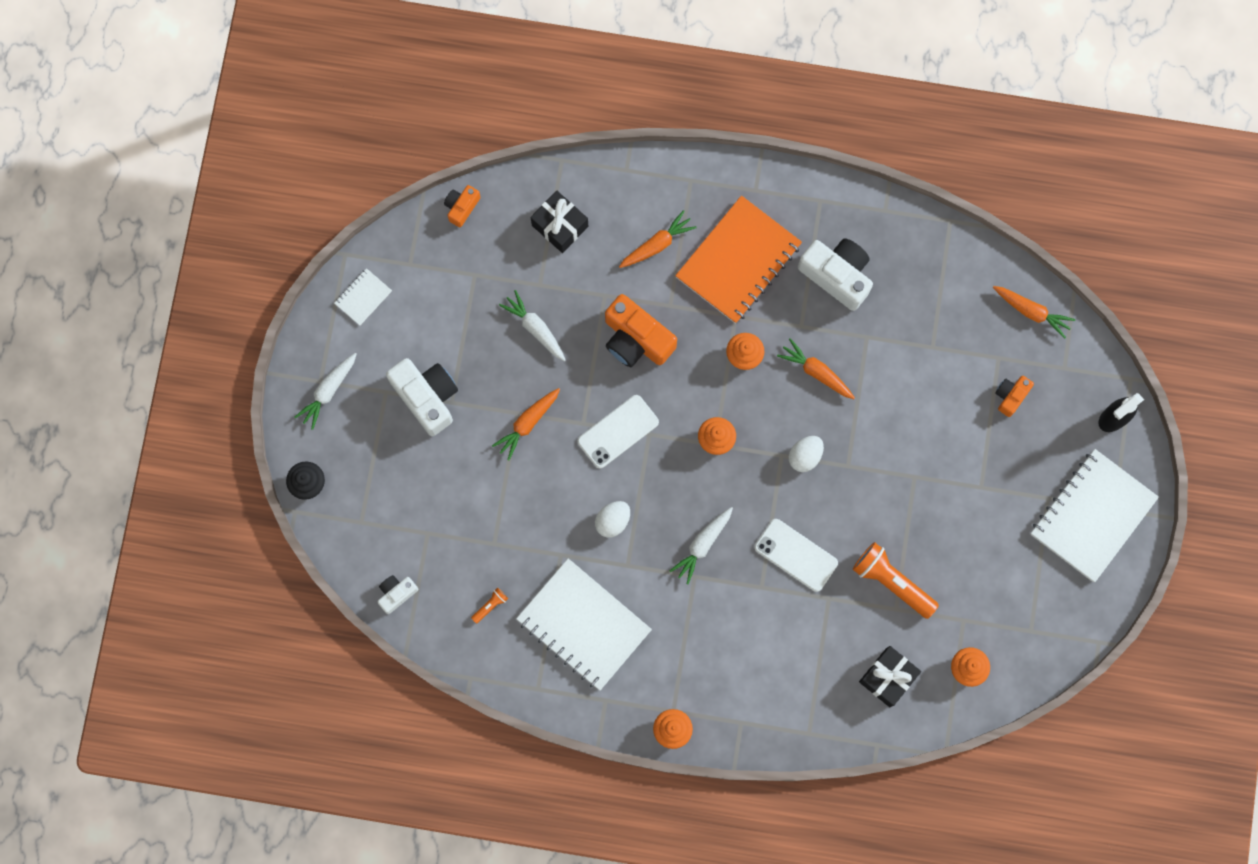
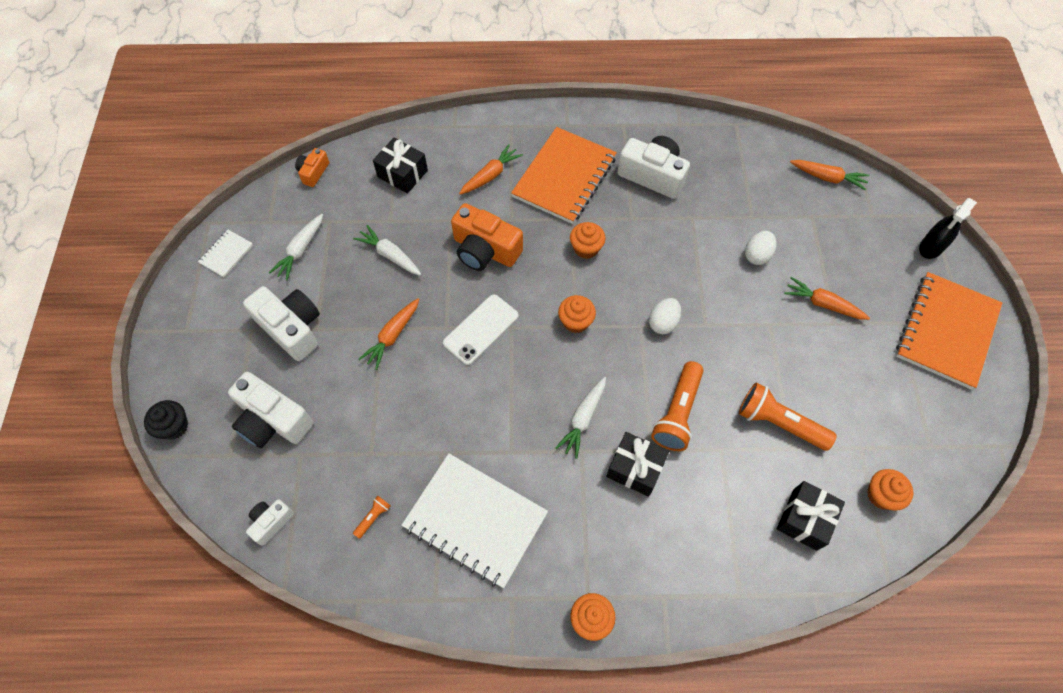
camera: 10 degrees left, 15 degrees down
(328, 391) = (194, 338): white carrot -> white carrot (300, 250)
(403, 494) = (273, 420): none -> white camera
(613, 521) = (489, 411): white egg -> white egg (757, 255)
(742, 602) = (635, 468): none -> black gift
(796, 555) = (677, 413): white phone -> orange flashlight
(816, 372) = (654, 251): orange carrot -> orange carrot (822, 304)
(1010, 396) = (834, 244): orange camera -> none
(1092, 516) = (946, 331): white notebook -> orange notebook

